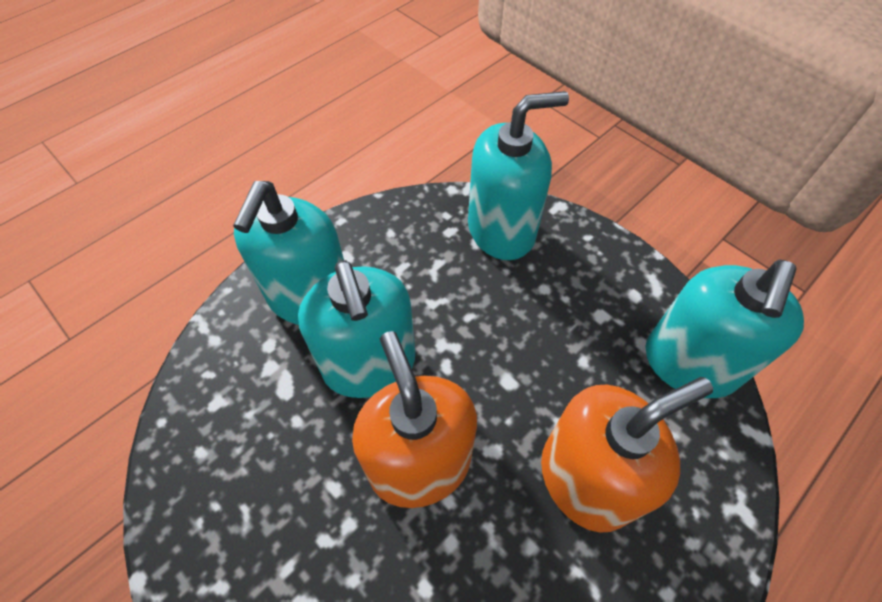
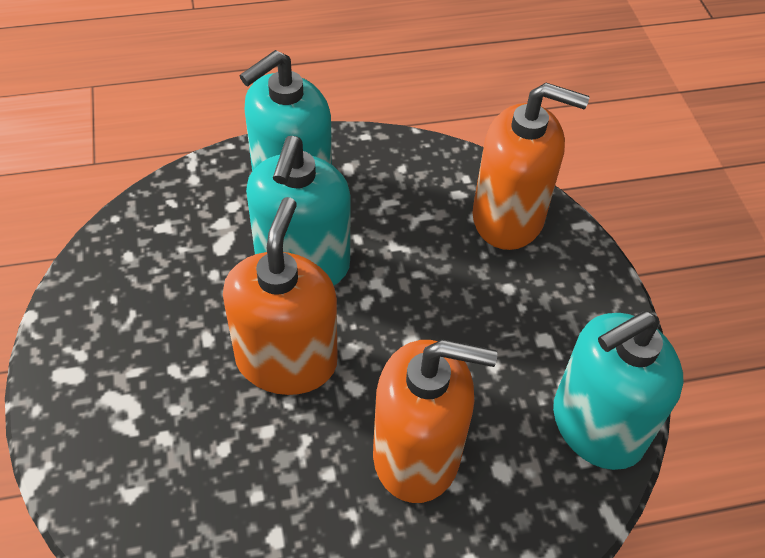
camera: 30 degrees right, 5 degrees down
(501, 230) = (508, 217): turquoise soap dispenser -> orange soap dispenser

